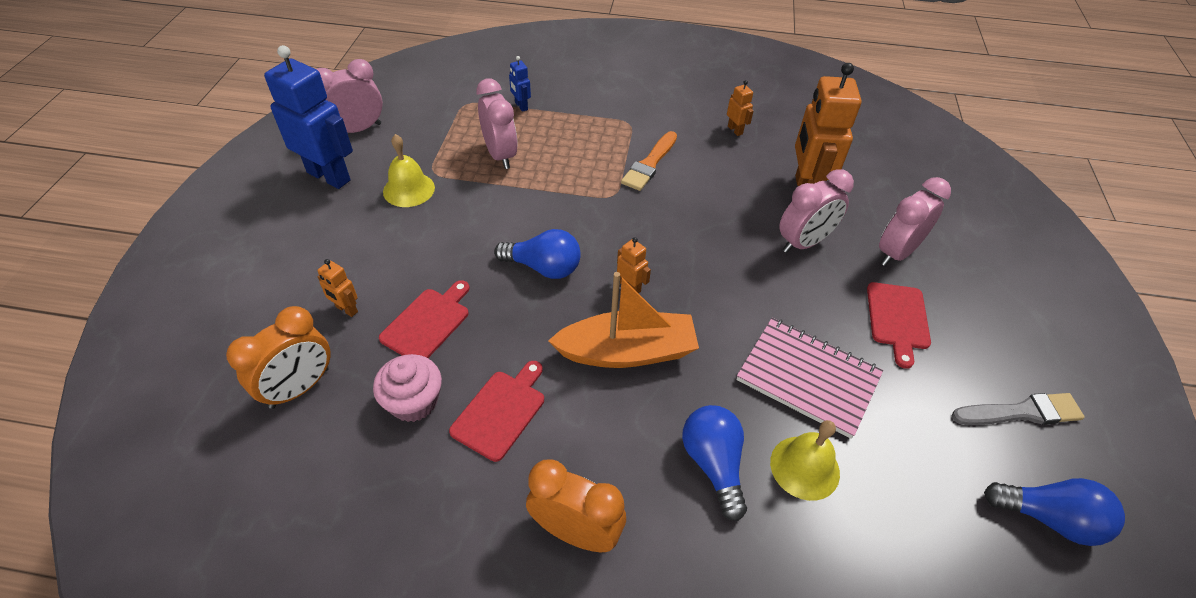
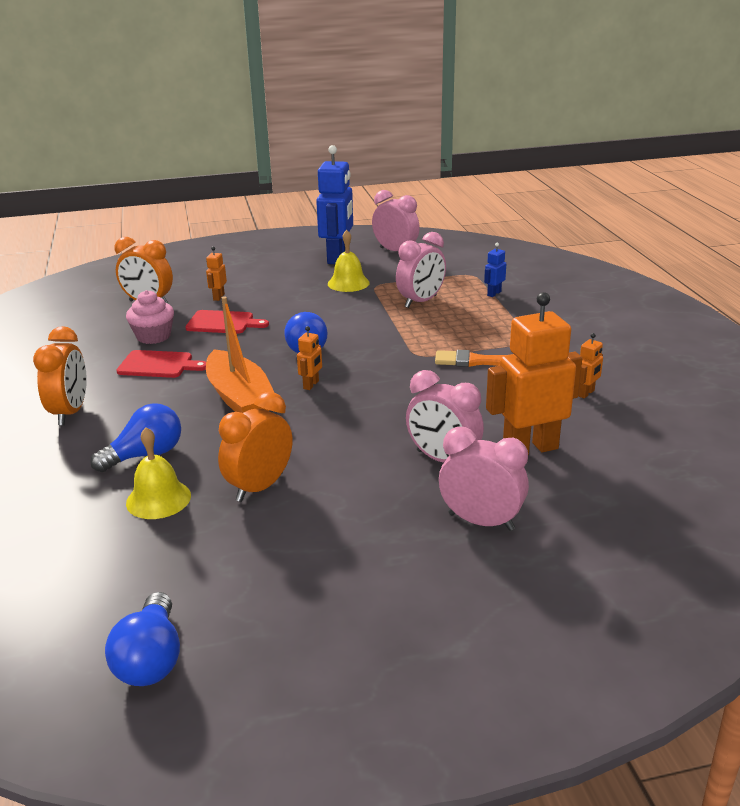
camera: 70 degrees right, 20 degrees down
(808, 378) = (260, 487): pink notebook -> orange clock
(897, 319) = (374, 532): red cutting board -> none
(1021, 412) = (287, 634): grey brush -> none

